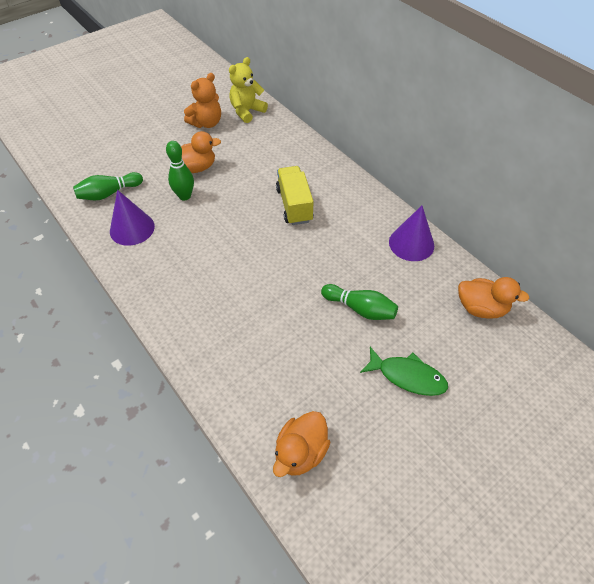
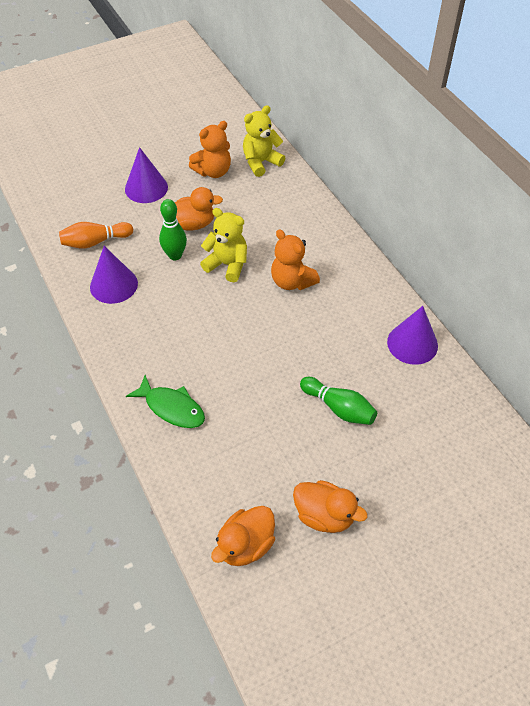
camera: 10 degrees right, 0 degrees up
(109, 193) = (95, 242): green bowling pin -> orange bowling pin
(149, 143) = (146, 188): none -> purple cone
(234, 198) = (227, 265): none -> yellow teddy bear
(294, 205) = (292, 281): yellow truck -> orange teddy bear
(407, 376) = (372, 487): green fish -> green fish (171, 408)
(481, 308) = (471, 427): orange duck -> orange duck (324, 515)

